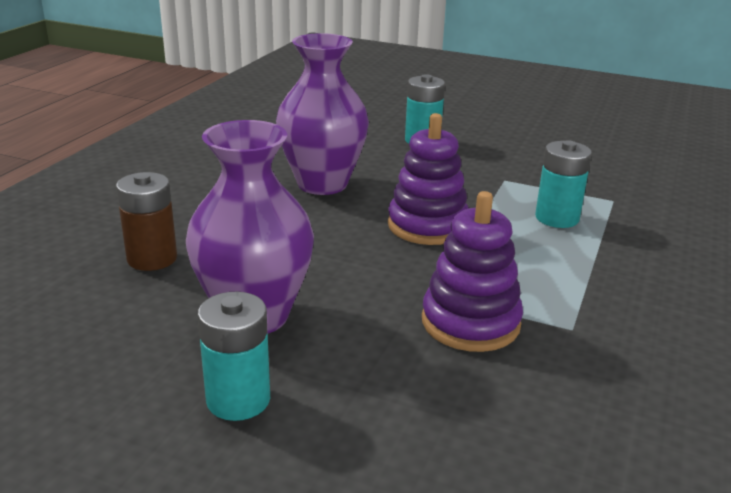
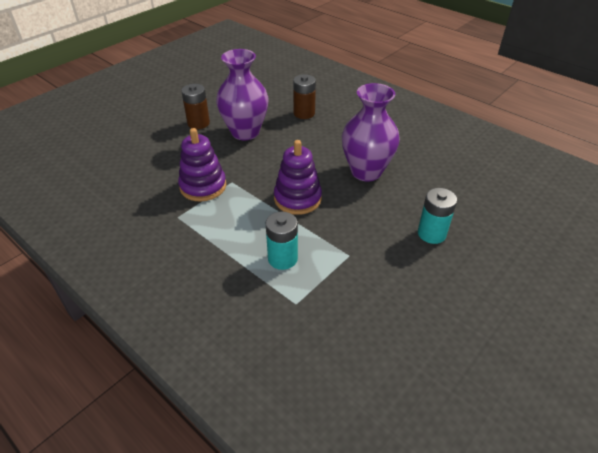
camera: 110 degrees right, 15 degrees up
(238, 399) = (198, 123): turquoise battery -> brown battery

